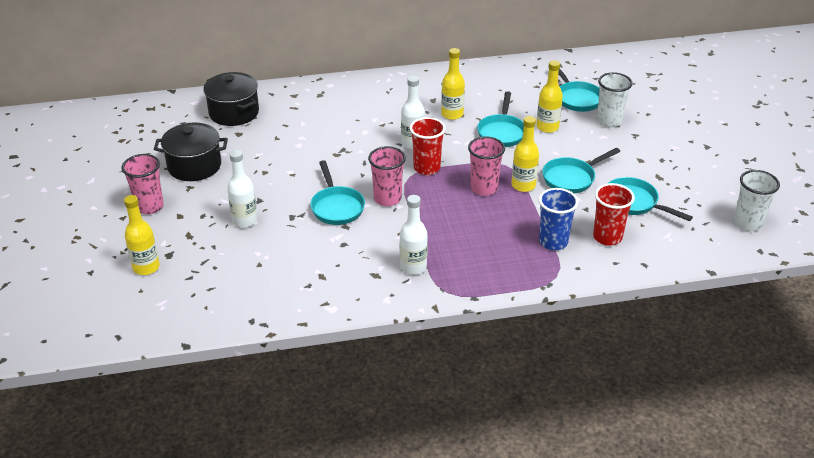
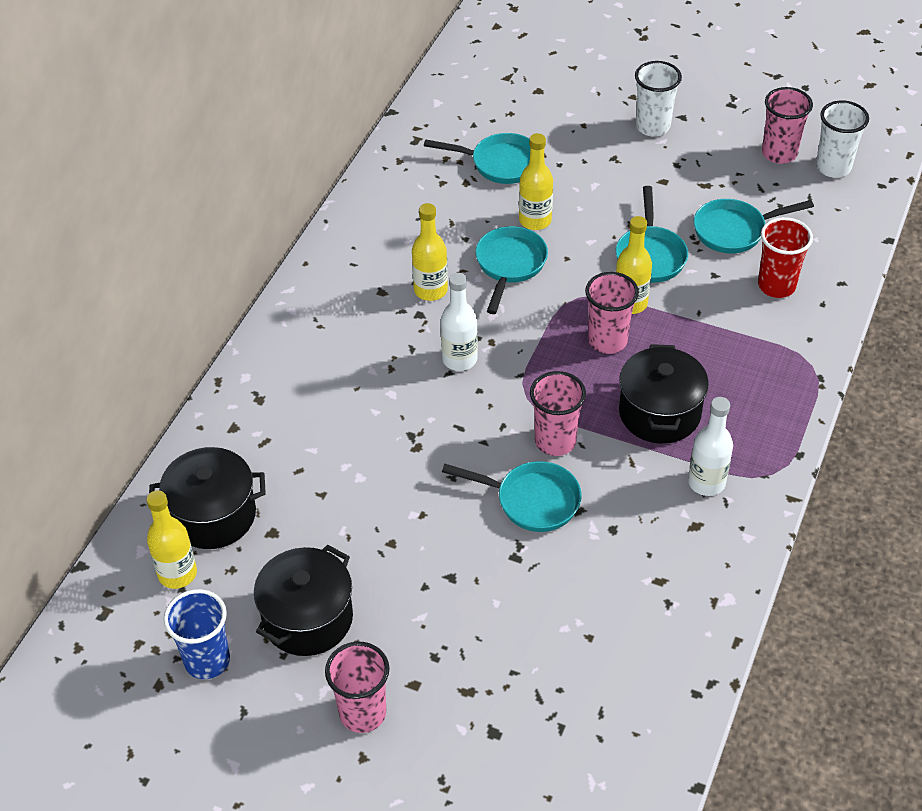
camera: 55 degrees left, 10 degrees up
(146, 267) = (502, 771): yellow bottle -> yellow bottle (177, 574)
(245, 220) = (484, 613): white bottle -> none
(426, 168) = (523, 372): red cup -> none
(448, 229) = (659, 413): none -> black pot
(501, 132) = (509, 265): turquoise pan -> turquoise pan turned 120 degrees counterclockwise
(553, 242) = (751, 334): blue cup -> blue cup (207, 660)
(609, 121) = (569, 163): white cup -> white cup (653, 126)
(728, 196) = (779, 153): none -> pink cup

